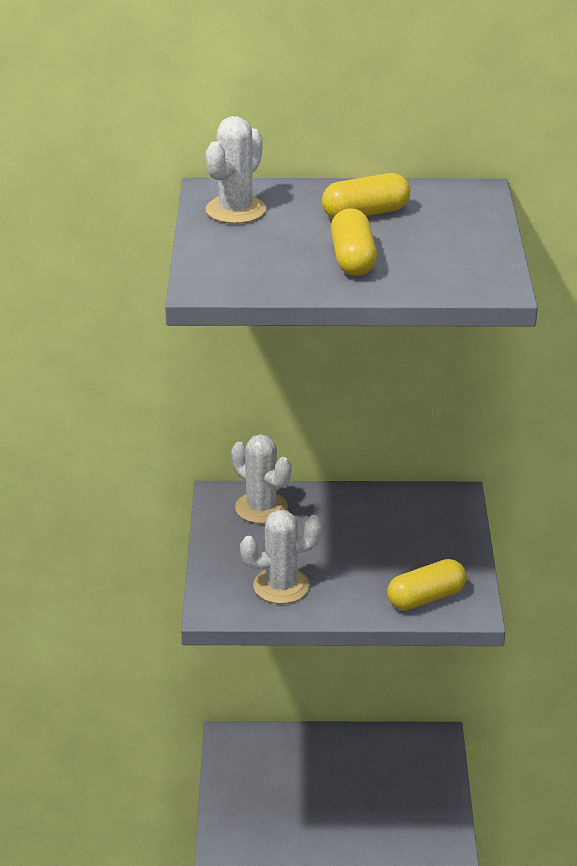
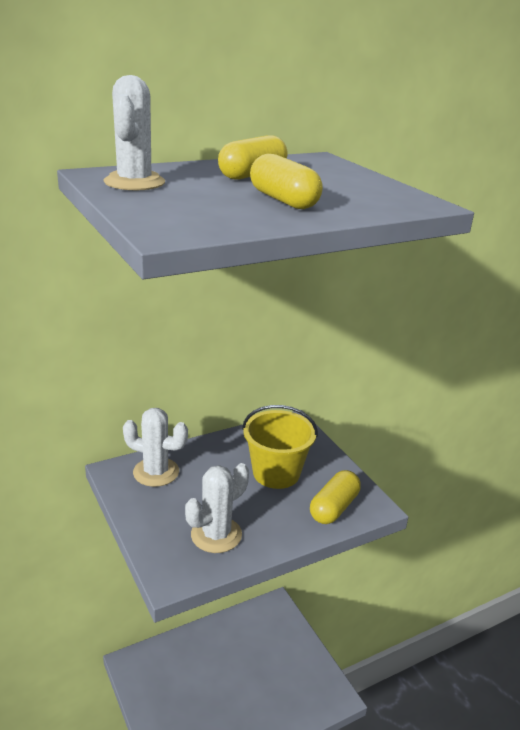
camera: 30 degrees left, 5 degrees down
(390, 545) = (276, 473): none -> yellow bucket

